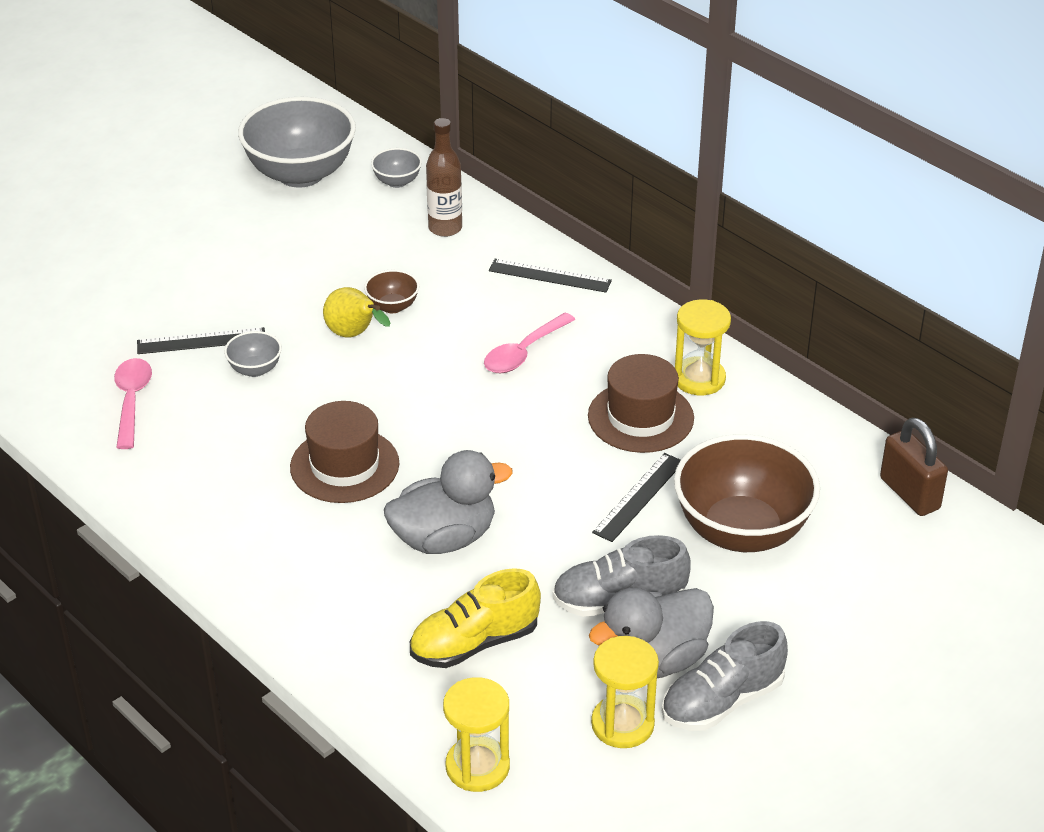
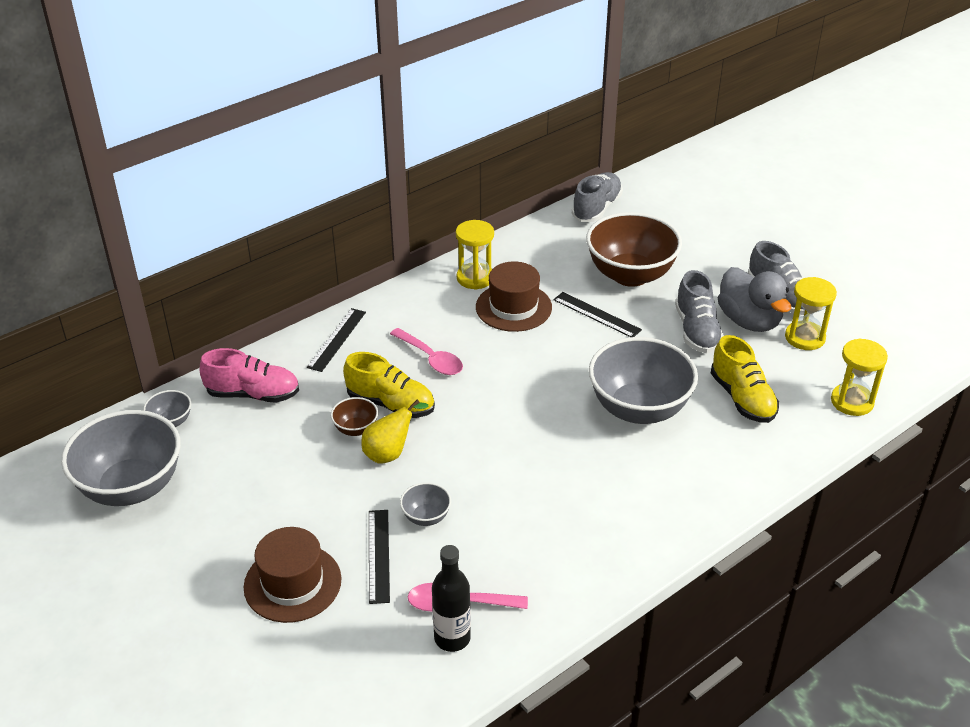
camera: 85 degrees left, 0 degrees up
(87, 399) = (452, 638): none -> black bottle
(344, 465) = (556, 461): brown hat -> brown hat (292, 583)
(437, 328) = (391, 404): none -> yellow shoe
(444, 538) = (639, 409): grey duck -> grey bowl
(445, 228) = (253, 394): brown bottle -> pink shoe
(909, 494) = (596, 208): brown padlock -> grey shoe

